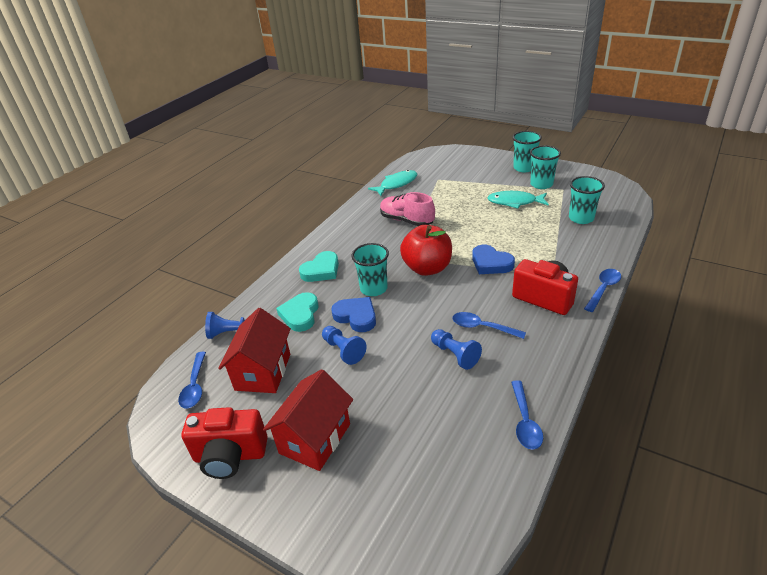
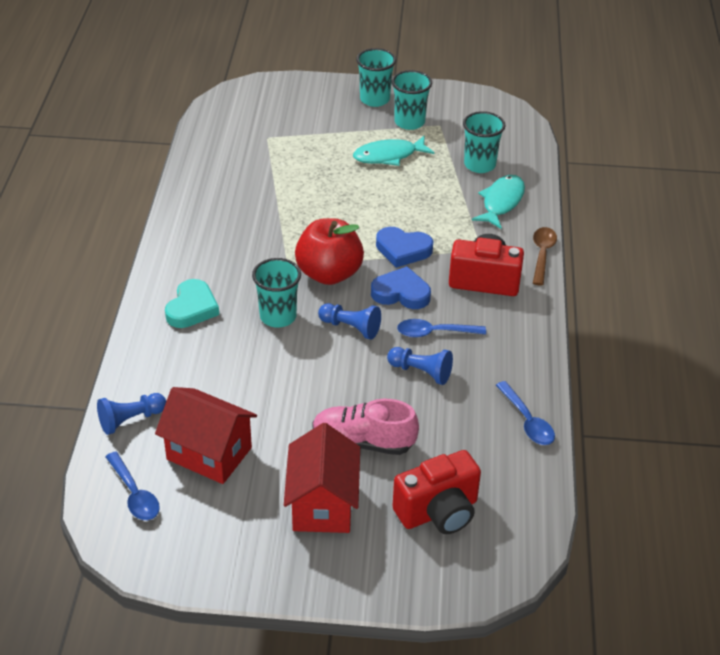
camera: 30 degrees left, 5 degrees up
(230, 456) = (239, 551): red camera -> red camera (438, 512)
(263, 372) = (209, 453): red house -> red house turned 45 degrees counterclockwise
(300, 314) = (205, 373): turquoise heart -> none
(343, 350) = (290, 402): blue pawn -> blue pawn (351, 327)
(356, 316) = (279, 357): blue heart -> blue heart (401, 293)
(396, 184) = (212, 156): turquoise fish -> turquoise fish (501, 202)
(406, 220) = (262, 211): pink shoe -> pink shoe (363, 442)
(603, 289) = (542, 254): blue spoon -> brown spoon

